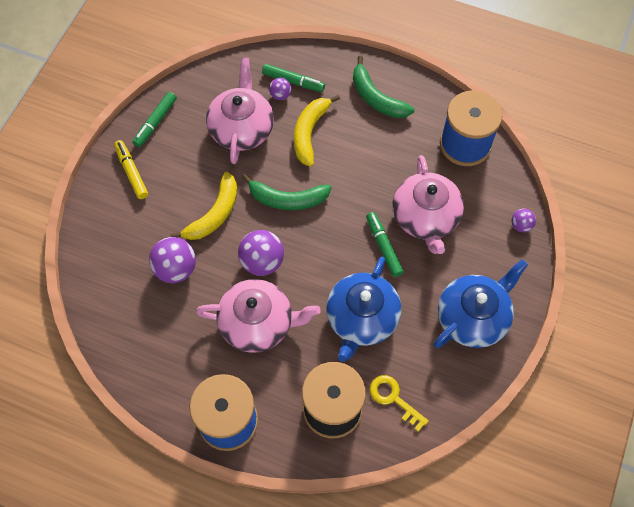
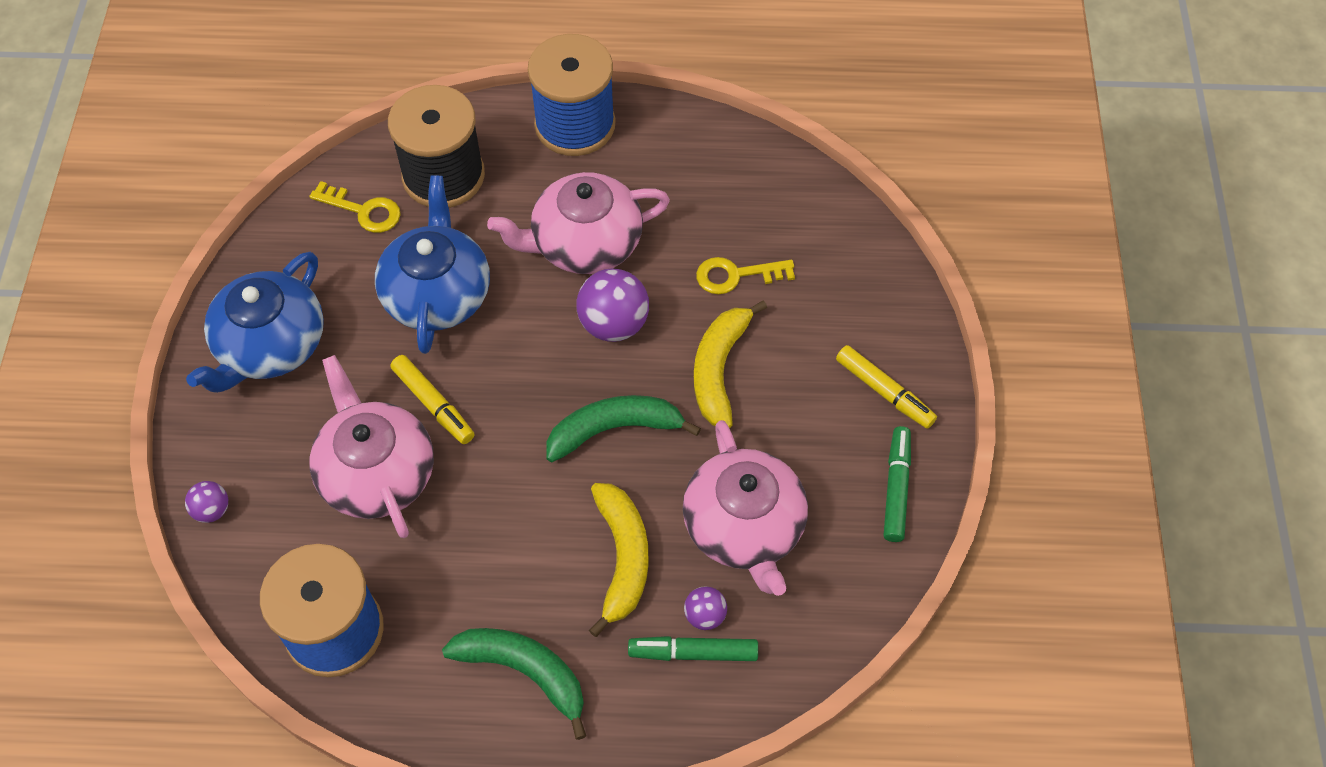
camera: 160 degrees right, 5 degrees down
(176, 269) = (736, 275): purple ball -> yellow key
(383, 246) = (433, 404): green marker -> yellow marker

